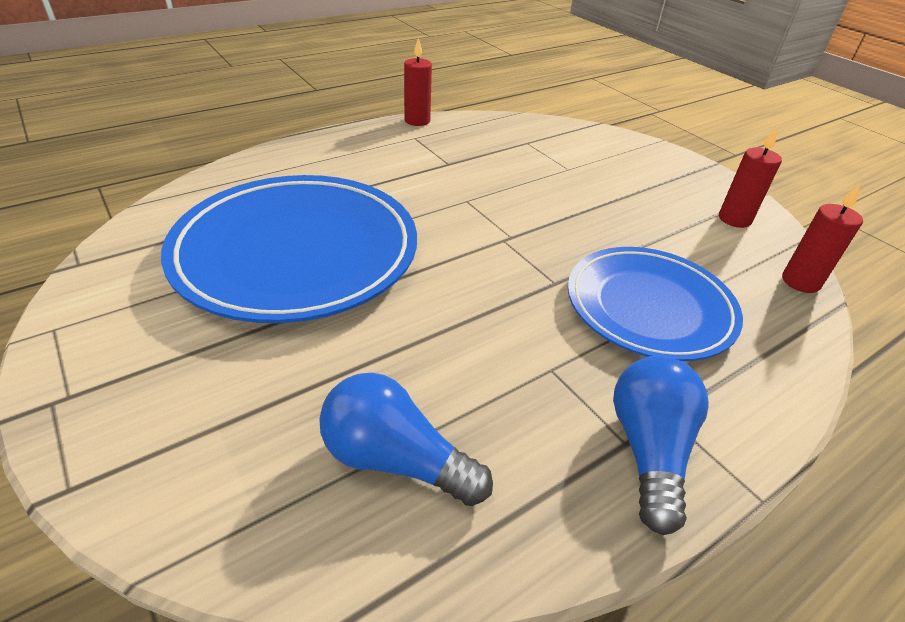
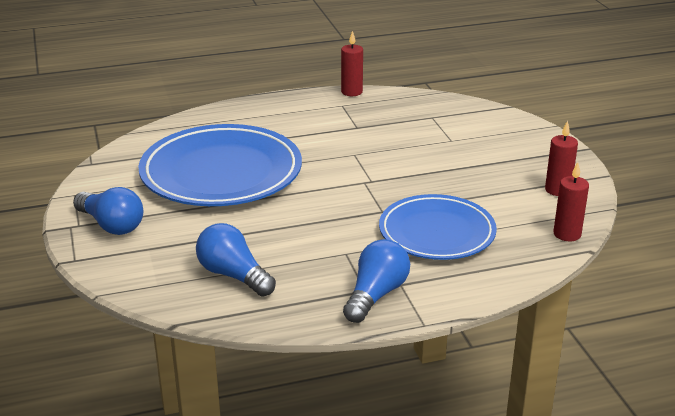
camera: 20 degrees right, 10 degrees down
(134, 385) = (111, 225): none -> blue light bulb

